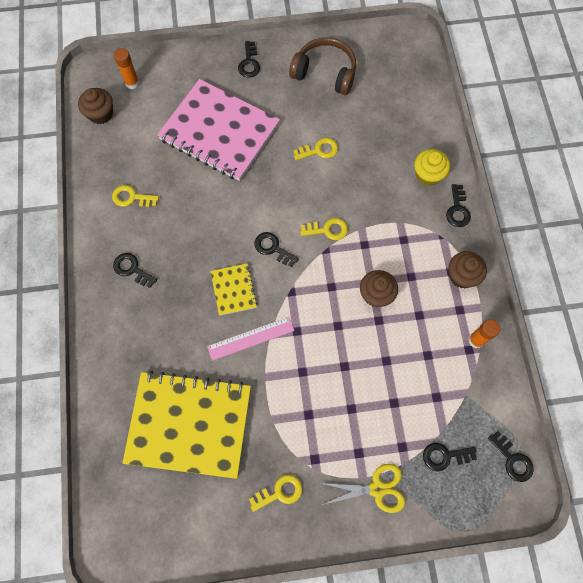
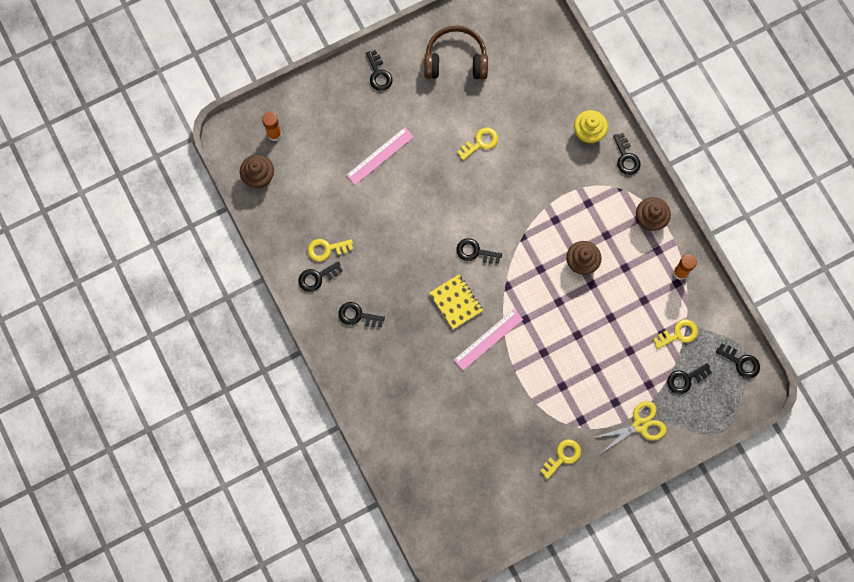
camera: 20 degrees left, 5 degrees up
(110, 220) = (317, 278): none -> black key
(189, 424) = (466, 430): yellow notebook -> none
(219, 132) = (380, 156): pink notebook -> pink ruler
(327, 229) = (517, 217): yellow key -> yellow key (678, 334)

